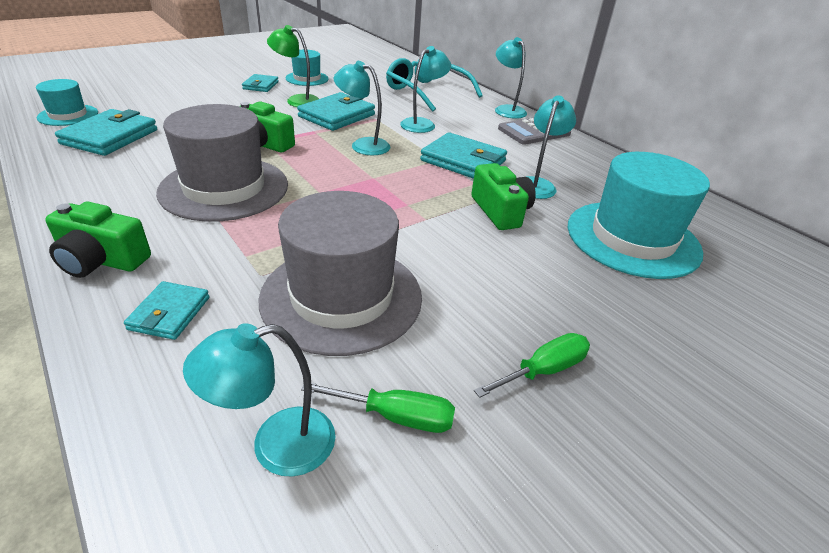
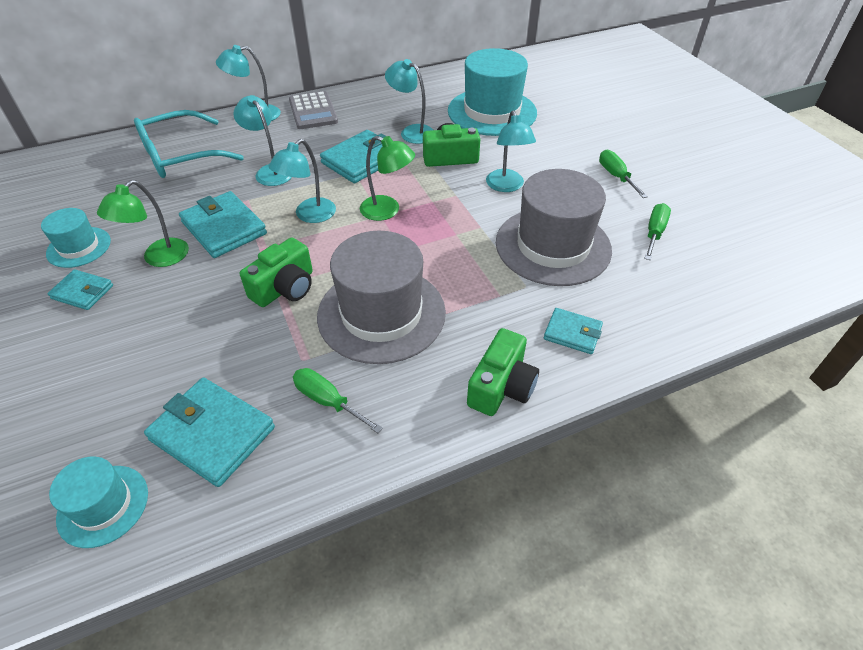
camera: 75 degrees left, 10 degrees up
(123, 173) = (328, 401): none -> green screwdriver
(276, 446) = (680, 278): turquoise lamp -> turquoise lamp (506, 186)
(382, 180) = (387, 211): none -> green lamp

